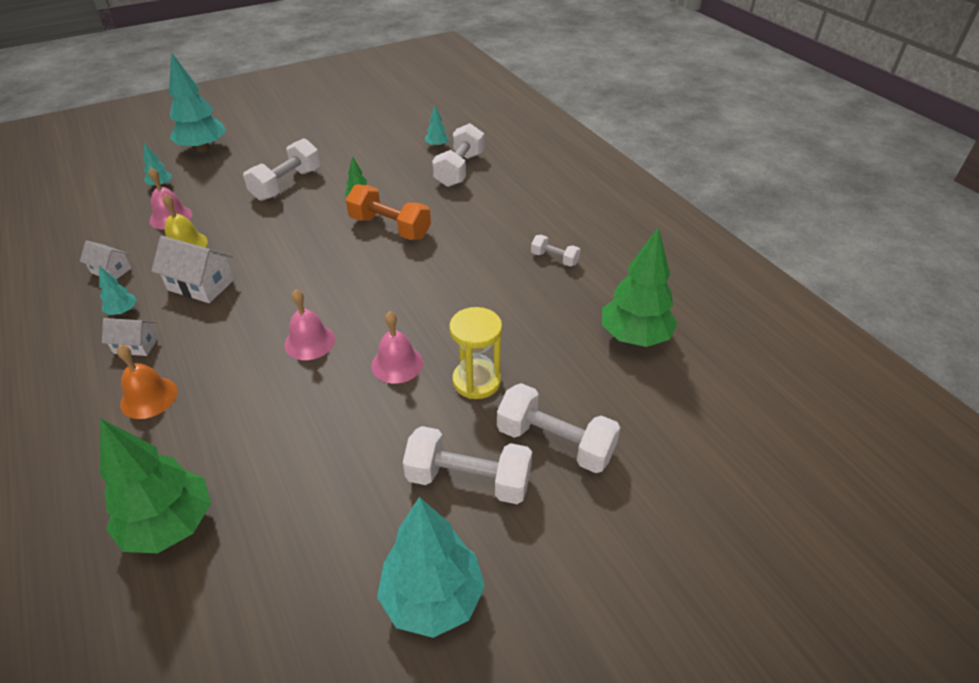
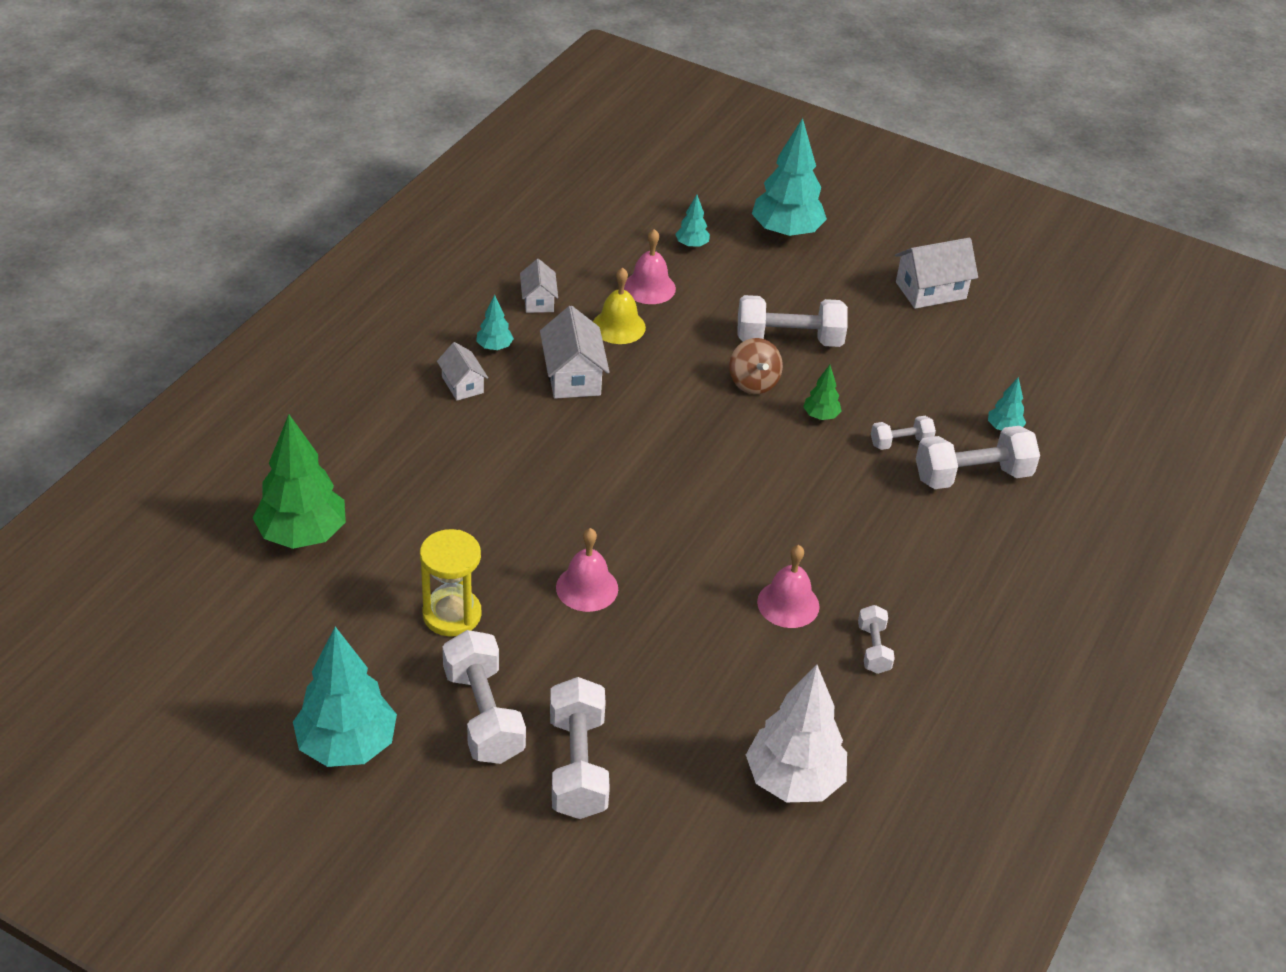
camera: 55 degrees right, 0 degrees up
(149, 397) = (413, 435): orange bell -> none
(303, 212) = (753, 382): none -> brown spinning top
(309, 342) = (563, 504): pink bell -> pink bell (788, 604)
(313, 124) = (930, 290): none -> white house
(390, 227) = (794, 470): orange dumbbell -> none
(410, 181) = (900, 442): none -> white dumbbell
(476, 381) = (613, 664): yellow hourglass -> yellow hourglass (452, 614)
(634, 337) = (793, 781): green tree -> white tree

